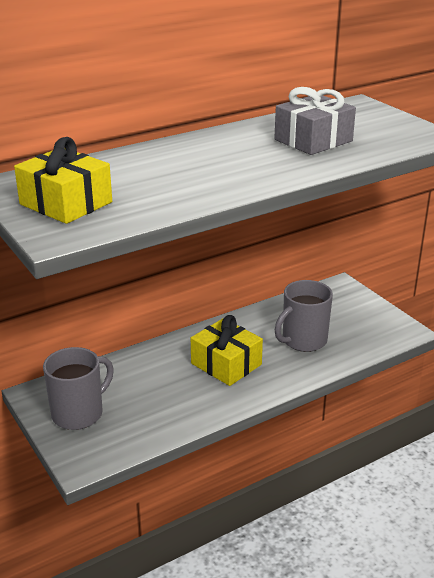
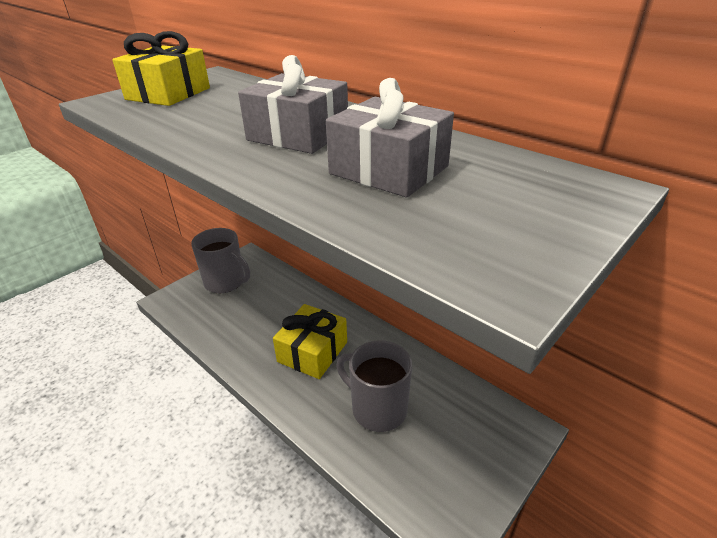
camera: 75 degrees right, 5 degrees up
(234, 158) = (298, 135): none -> grey gift

